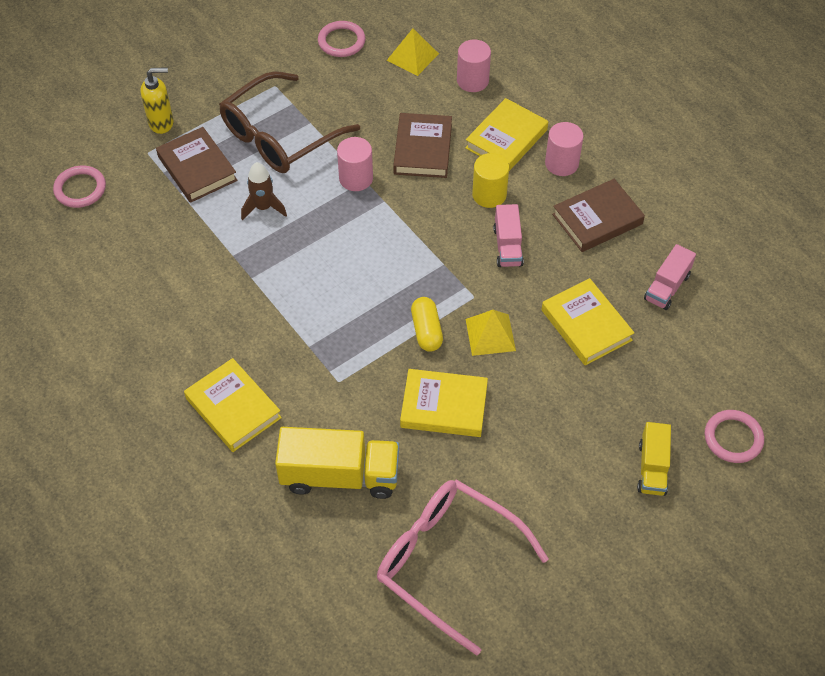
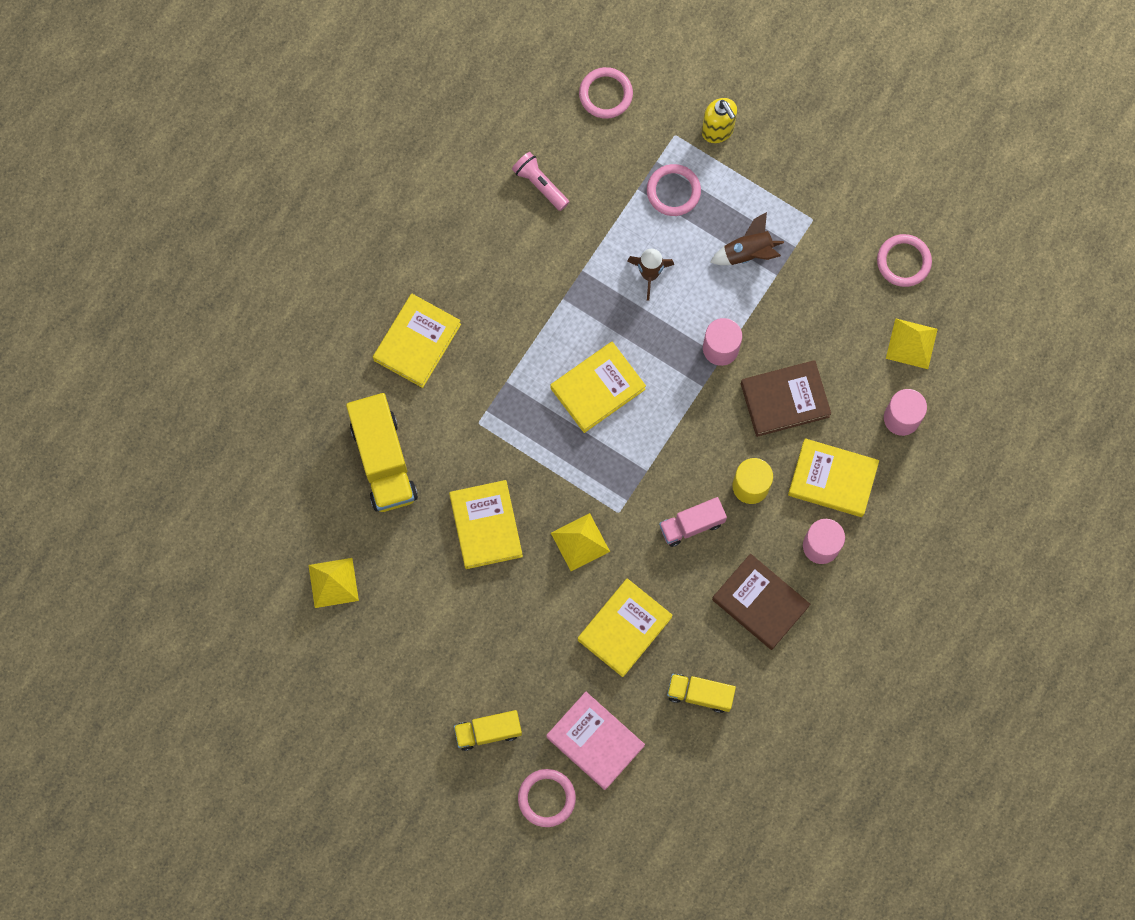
camera: 70 degrees right, 20 degrees up
(134, 262) = (540, 184): none -> pink flashlight
(197, 168) = (673, 191): brown book -> pink ring
(280, 135) = (747, 252): brown glasses -> brown rocket
(350, 277) = (598, 389): none -> yellow book
(426, 331) = (562, 482): yellow capsule -> none
(449, 563) = (333, 582): pink glasses -> yellow pyramid
(667, 287) = (700, 694): pink truck -> yellow truck
(687, 381) = (595, 741): none -> pink book

